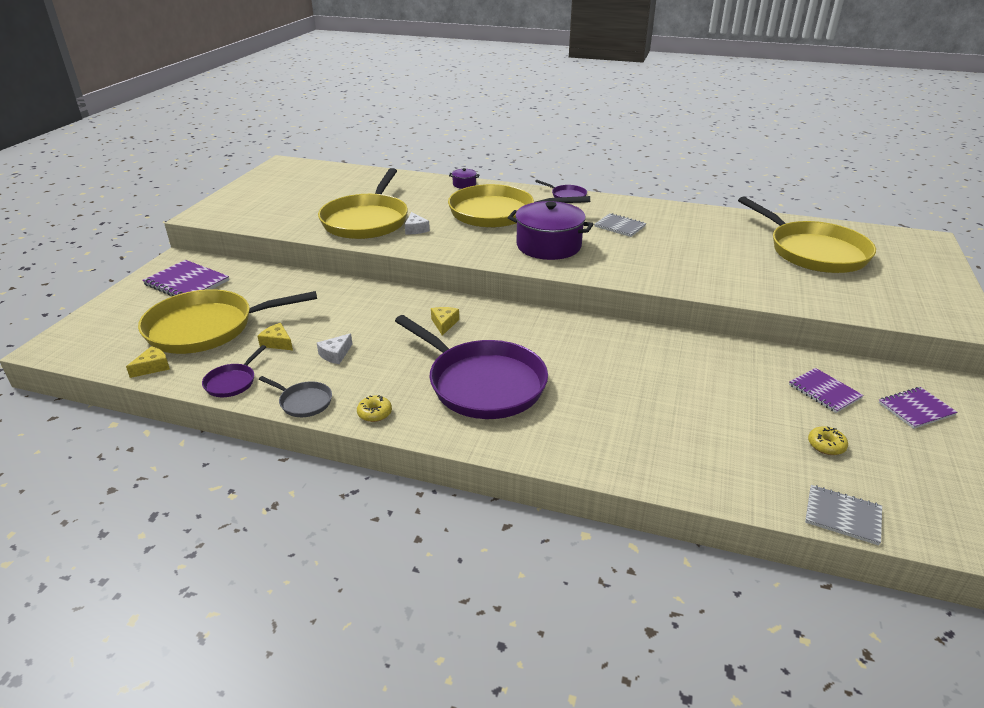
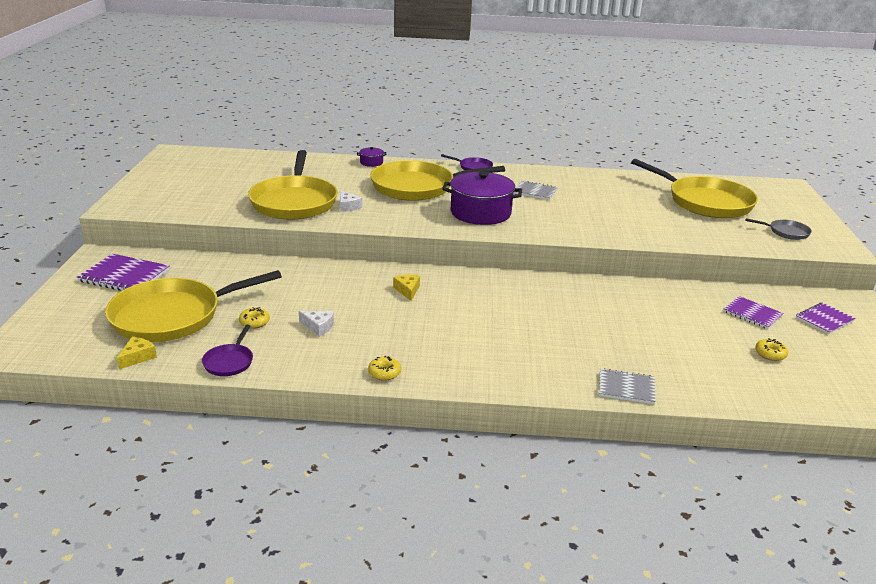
camera: 15 degrees left, 5 degrees down
(277, 343) = (254, 322): yellow cheese -> yellow donut
(304, 402) = (311, 371): grey pan -> grey pan (786, 232)
(335, 354) = (318, 327): white cheese -> white cheese turned 90 degrees counterclockwise
(483, 384) = (469, 338): purple pan -> none
(842, 516) = (803, 403): grey notebook -> grey notebook (626, 388)

